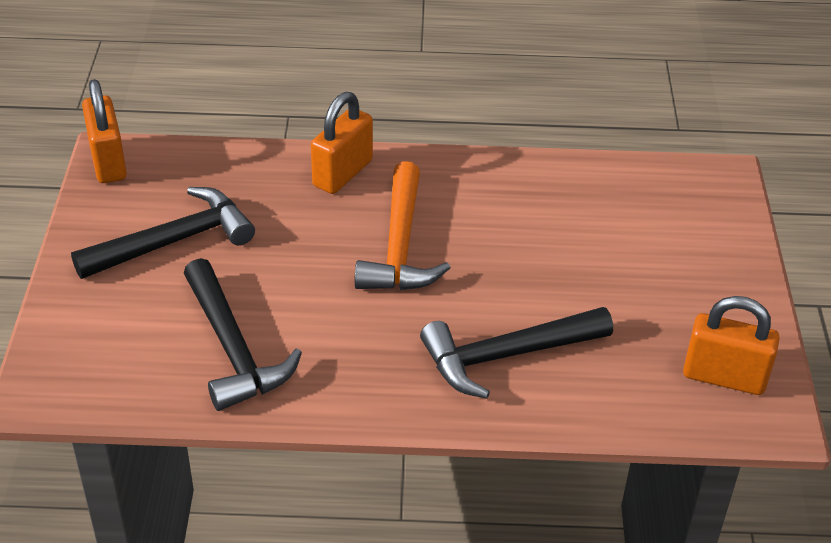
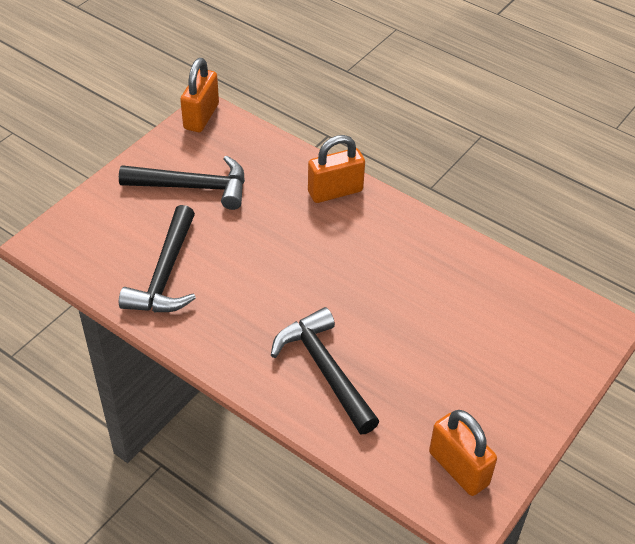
camera: 35 degrees right, 5 degrees up
(400, 245) = (326, 259): orange hammer -> none
(507, 356) = (325, 370): black hammer -> black hammer turned 45 degrees clockwise

